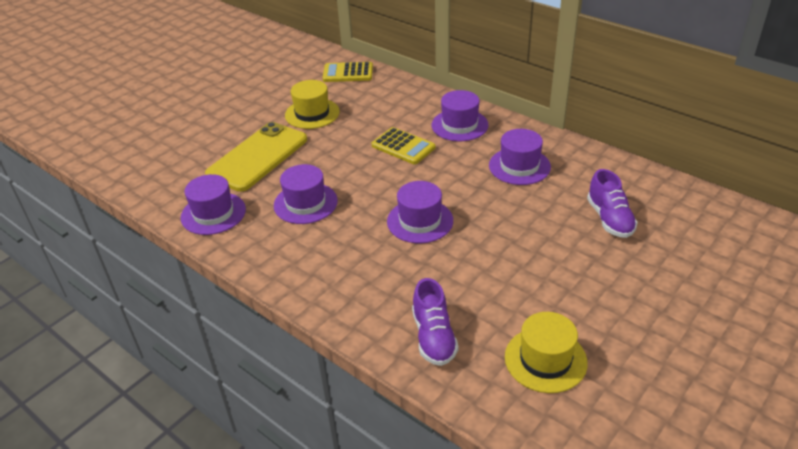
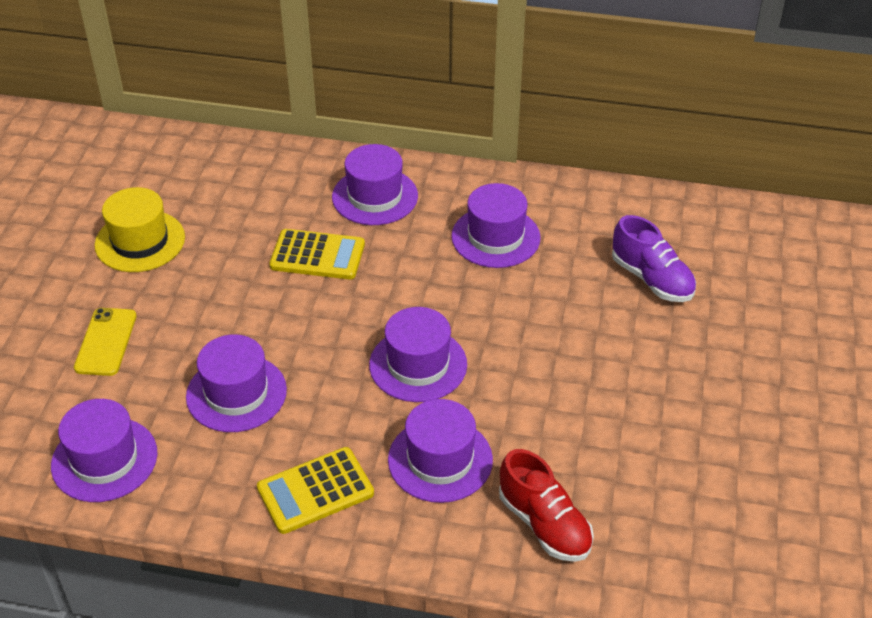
camera: 30 degrees left, 5 degrees up
(258, 157) = (106, 342): yellow phone -> yellow phone, size x0.51
(348, 73) = (147, 154): yellow calculator -> yellow calculator (315, 491)
(395, 277) = (440, 460): none -> purple hat
(433, 337) = (544, 524): purple shoe -> red shoe
(545, 359) = (692, 499): yellow hat -> none

